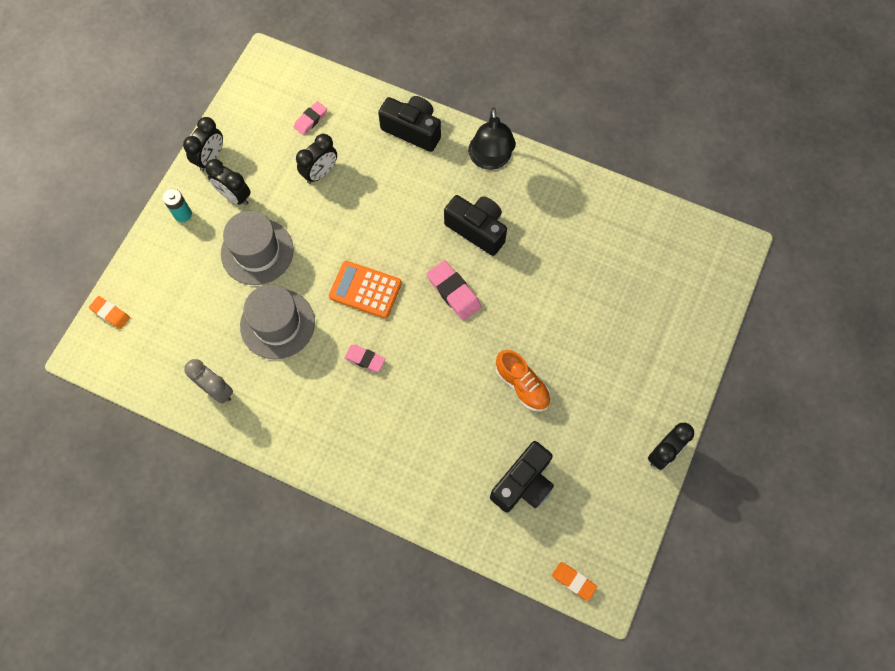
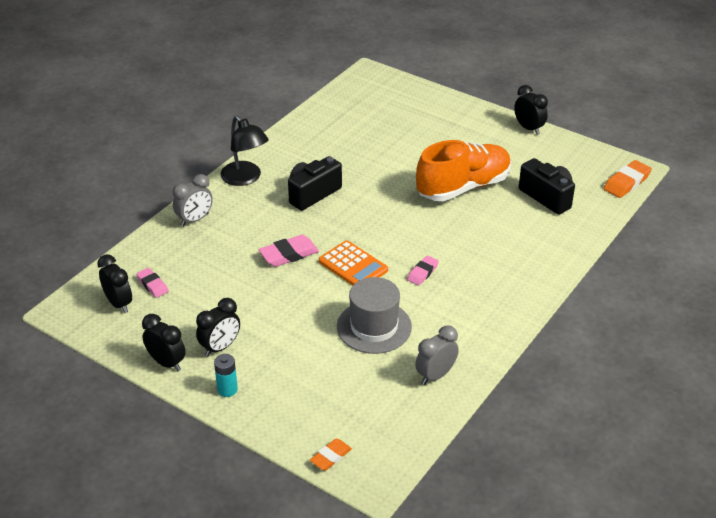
camera: 80 degrees left, 30 degrees down
(257, 252) = (290, 335): grey hat -> none
(320, 173) = (217, 283): black clock -> black clock (119, 304)
(365, 290) = (353, 266): orange calculator -> orange calculator turned 75 degrees counterclockwise
(412, 130) = (195, 220): black camera -> grey clock
(453, 292) = (369, 214): pink eraser -> pink eraser (289, 254)
(490, 160) = (245, 178): black lamp -> black lamp turned 45 degrees clockwise
(522, 385) = (463, 187): orange shoe -> orange shoe, size x1.82
(573, 581) = (626, 182): orange eraser -> orange eraser, size x1.56

